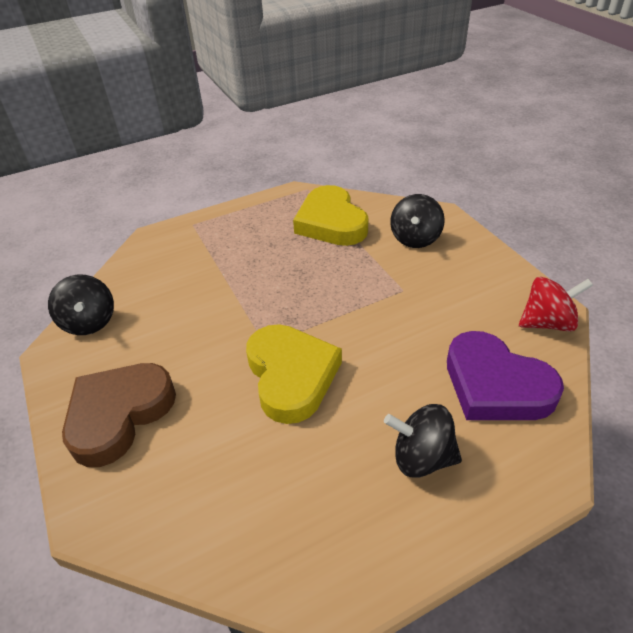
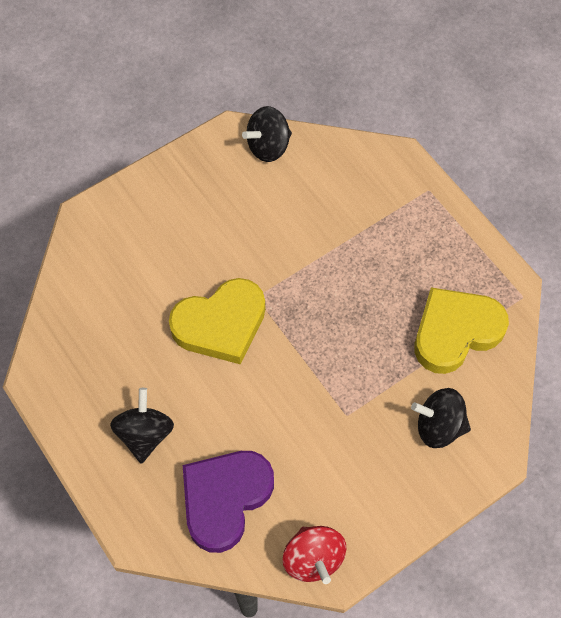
camera: 80 degrees right, 20 degrees up
(119, 414) = (170, 204): brown heart -> none

